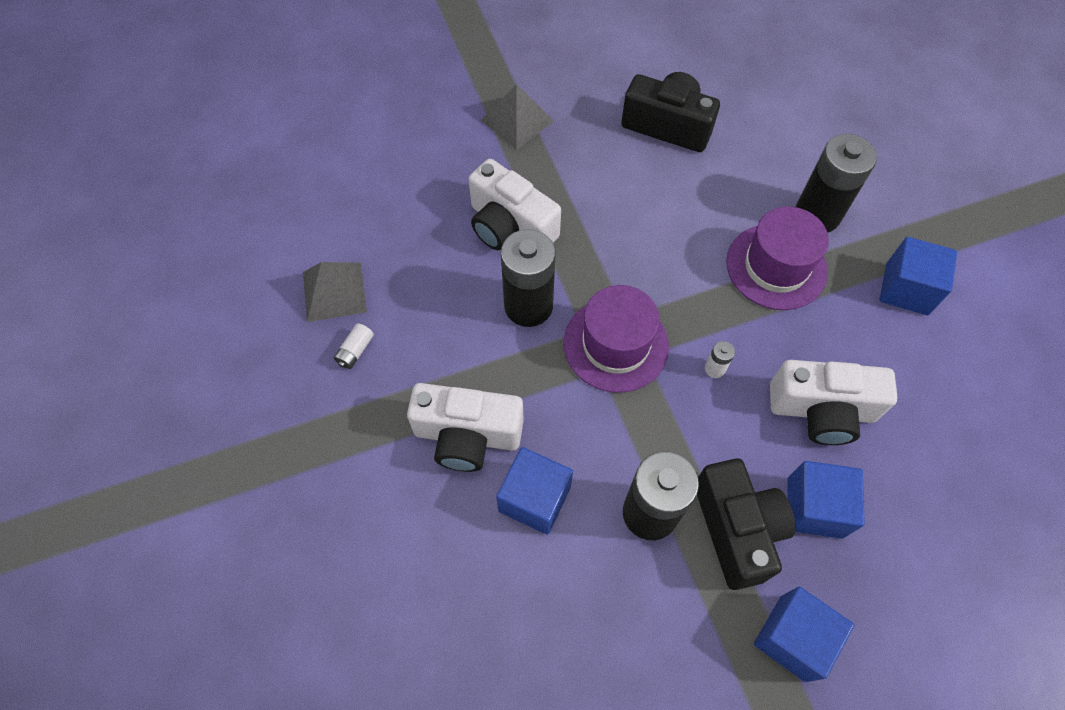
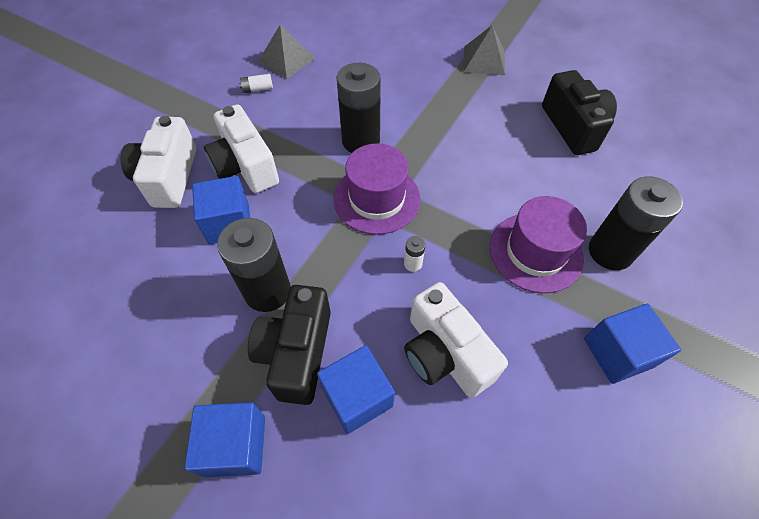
camera: 50 degrees right, 5 degrees down
(510, 227) = (406, 101): white camera -> white camera (169, 177)
(736, 529) = (297, 353): black camera -> black camera turned 150 degrees clockwise

